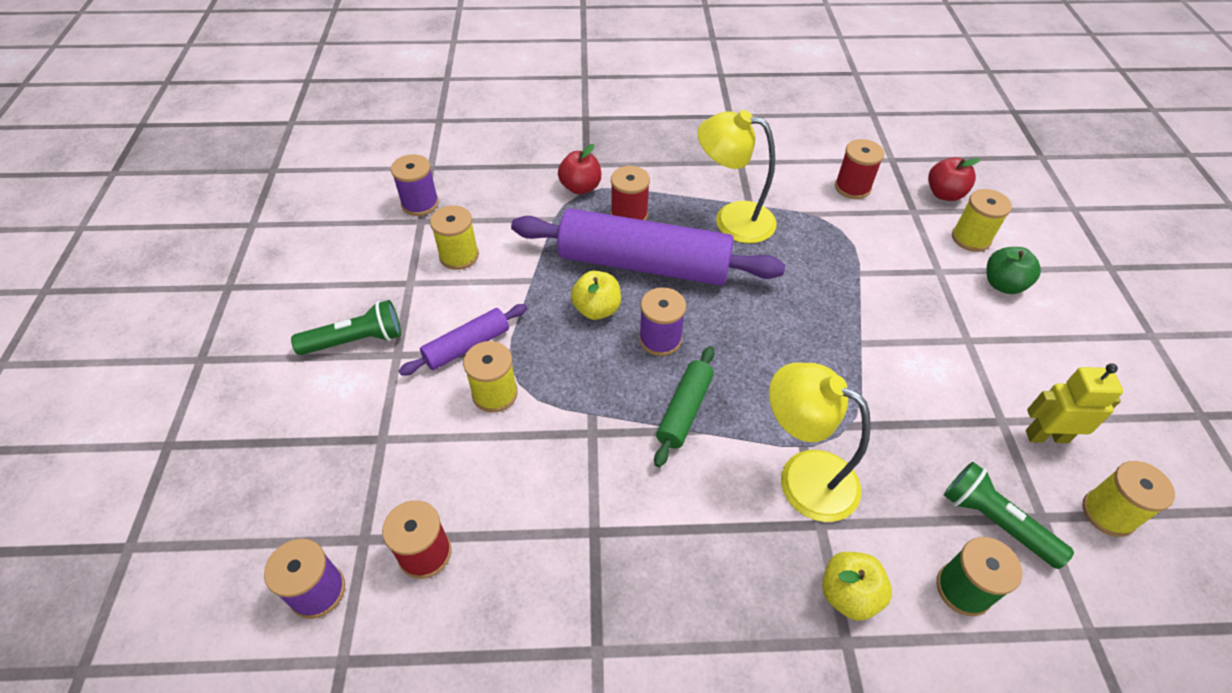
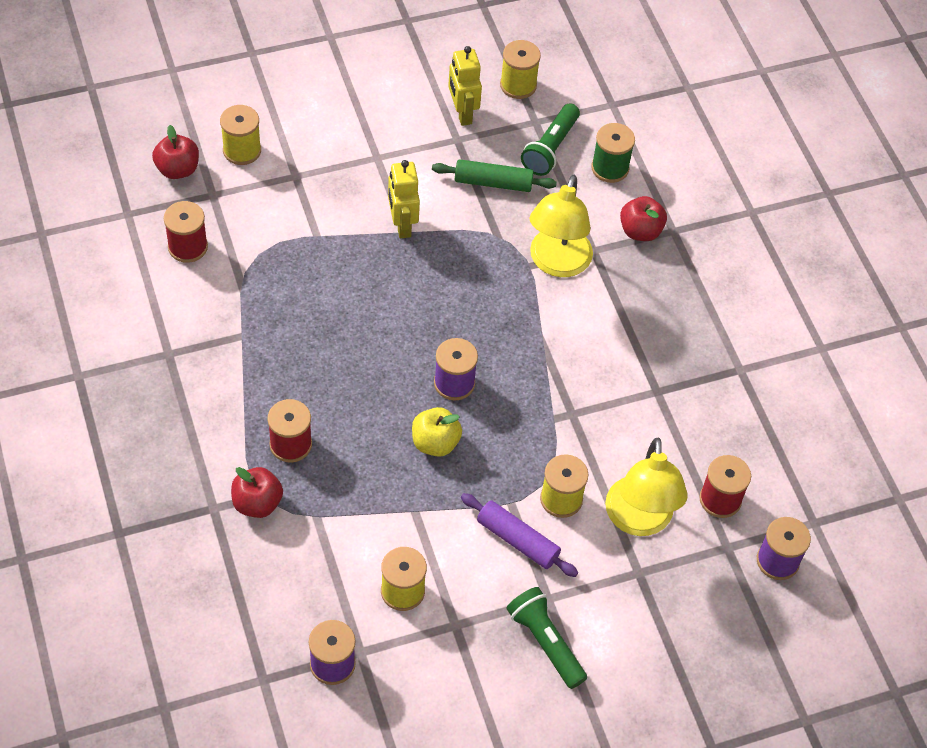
camera: 110 degrees left, 5 degrees up
(643, 264) = (361, 415): purple rolling pin -> none
(684, 410) = (525, 351): green rolling pin -> green rolling pin (493, 182)
(732, 219) = (270, 348): yellow lamp -> yellow lamp (639, 520)
(848, 594) = (640, 231): yellow apple -> red apple
(870, 341) = (402, 225): none -> yellow robot
(1003, 284) = (299, 130): green apple -> none

